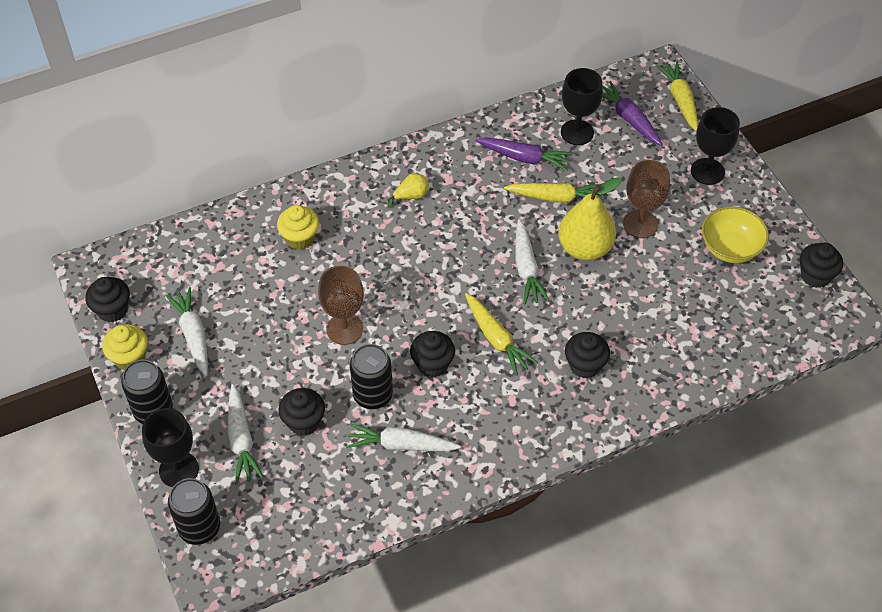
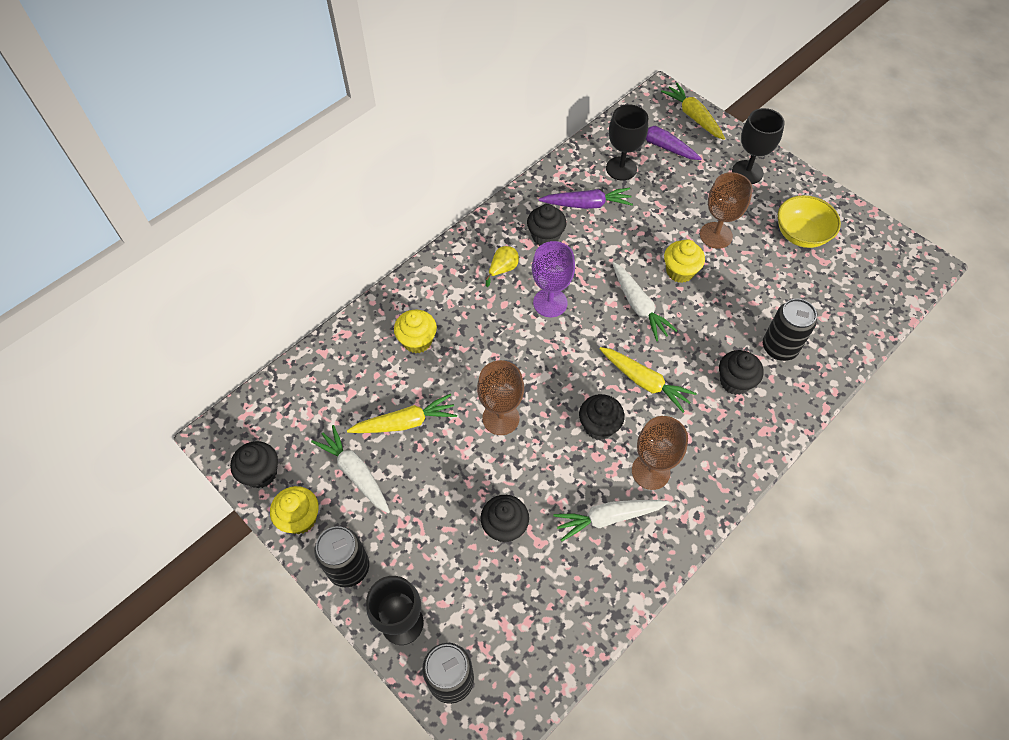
camera: 20 degrees left, 5 degrees up
(241, 440) = (452, 567): white carrot -> none
(373, 395) = (558, 476): black can -> black can (779, 347)
(441, 240) = (550, 303): none -> purple goblet
(461, 418) = (650, 471): none -> brown goblet
(556, 197) = (632, 232): yellow carrot -> yellow carrot (405, 422)
(585, 248) = (680, 271): yellow pear -> yellow cupcake
(815, 276) = (881, 238): black cupcake -> black cupcake (545, 236)

